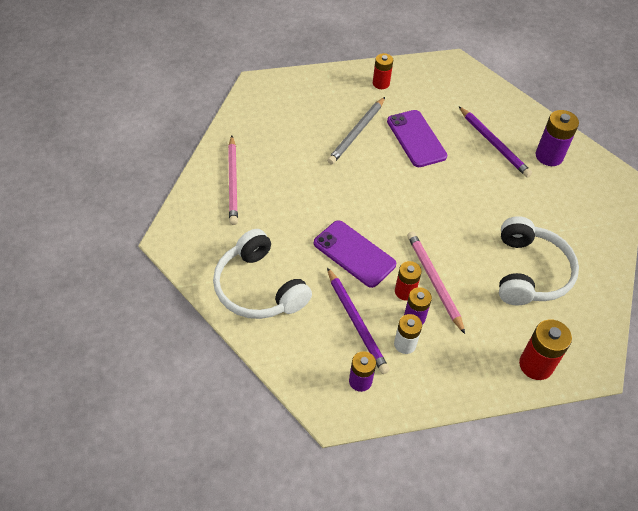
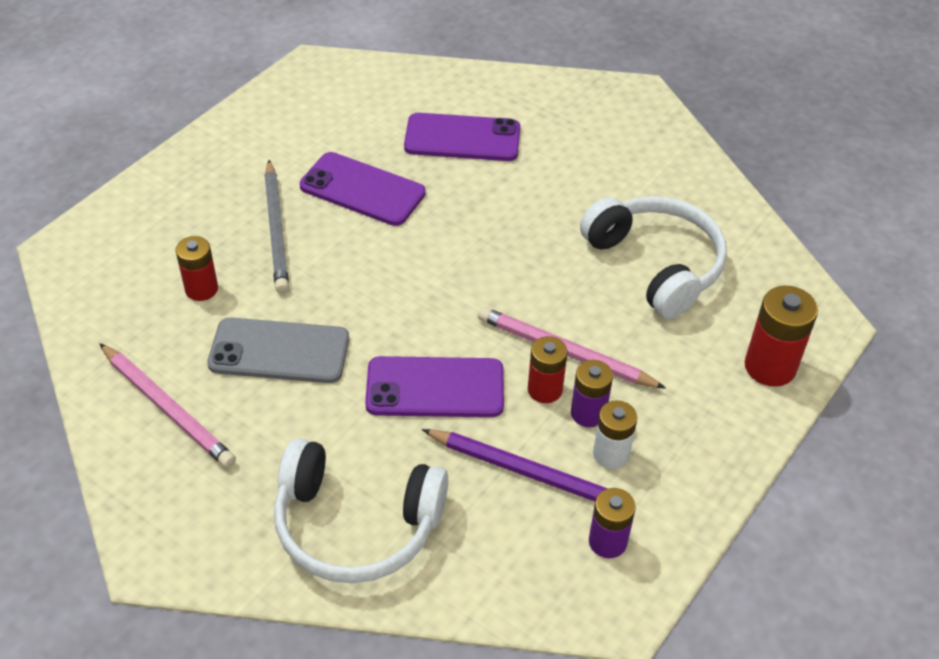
camera: 40 degrees left, 5 degrees down
(302, 189) = (279, 351): none -> grey phone
(381, 83) = (243, 146): red battery -> red battery (201, 289)
(493, 144) = (462, 138): purple pencil -> purple phone
(549, 156) = (539, 115): purple battery -> none

